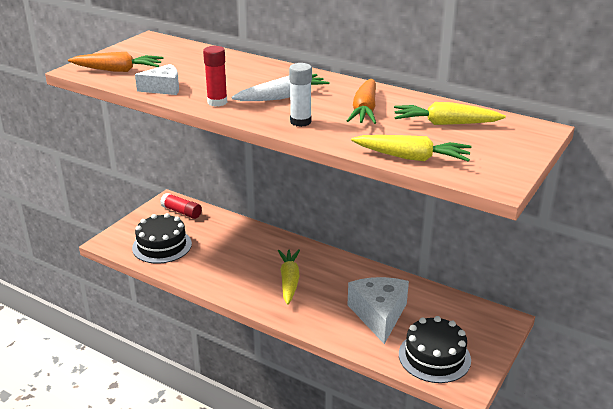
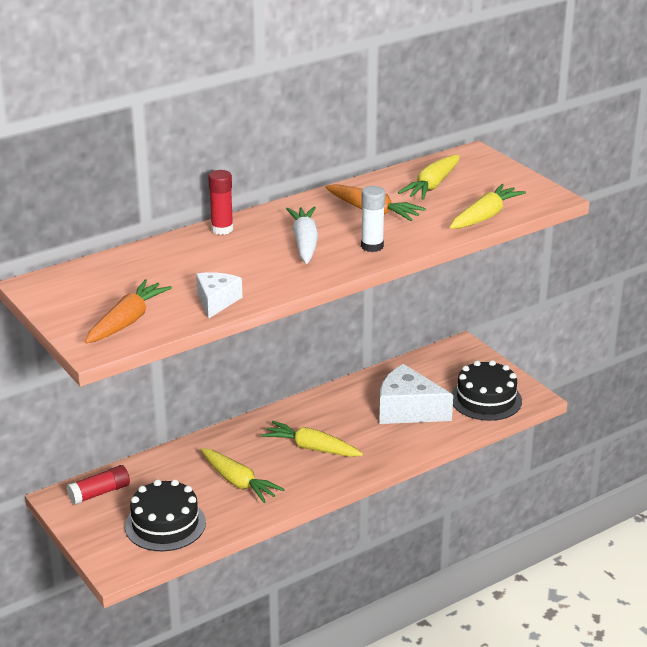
camera: 65 degrees left, 0 degrees up
(217, 102) = (285, 278): red glue stick -> red glue stick (222, 229)
(225, 261) = (239, 482): none -> yellow carrot

